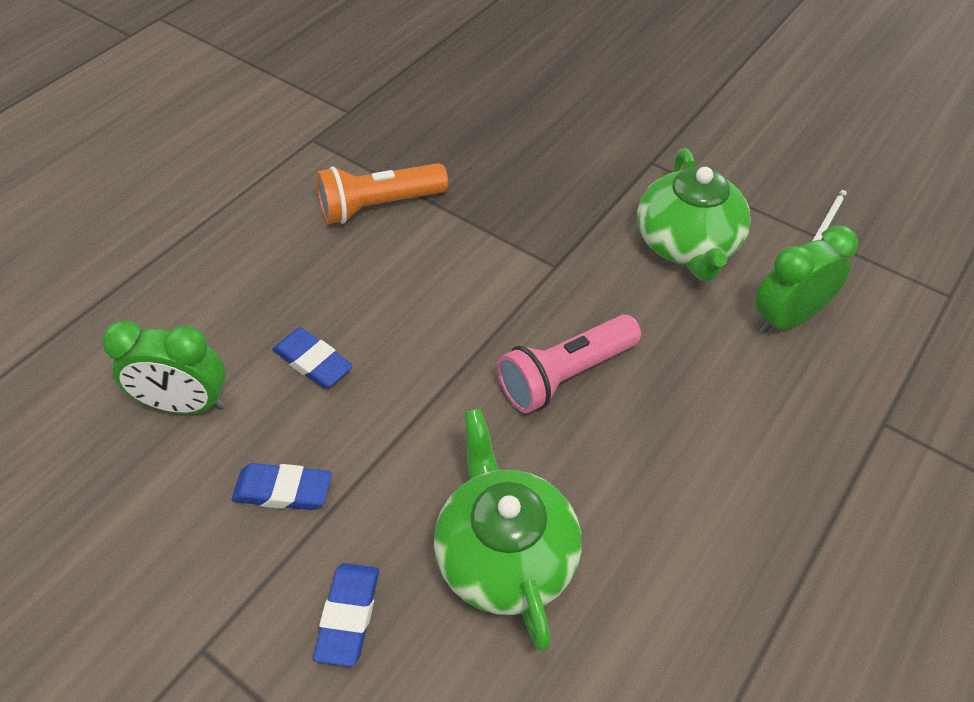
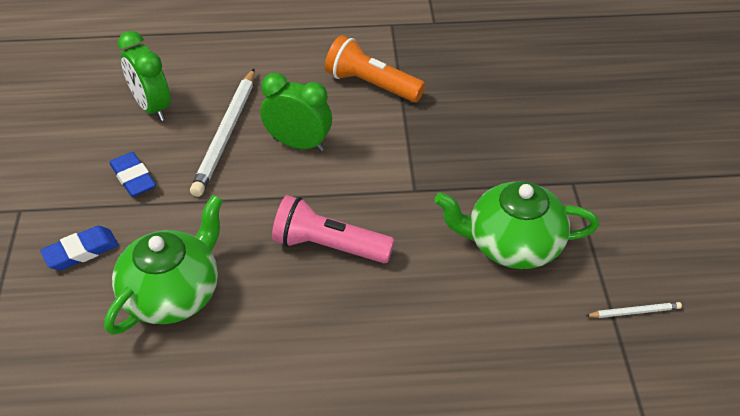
camera: 50 degrees right, 5 degrees down
(313, 362) = (226, 134): blue eraser -> white pencil
(687, 245) = (512, 244): green teapot -> green teapot turned 45 degrees clockwise
(787, 318) = (504, 335): green clock -> green clock (298, 144)

